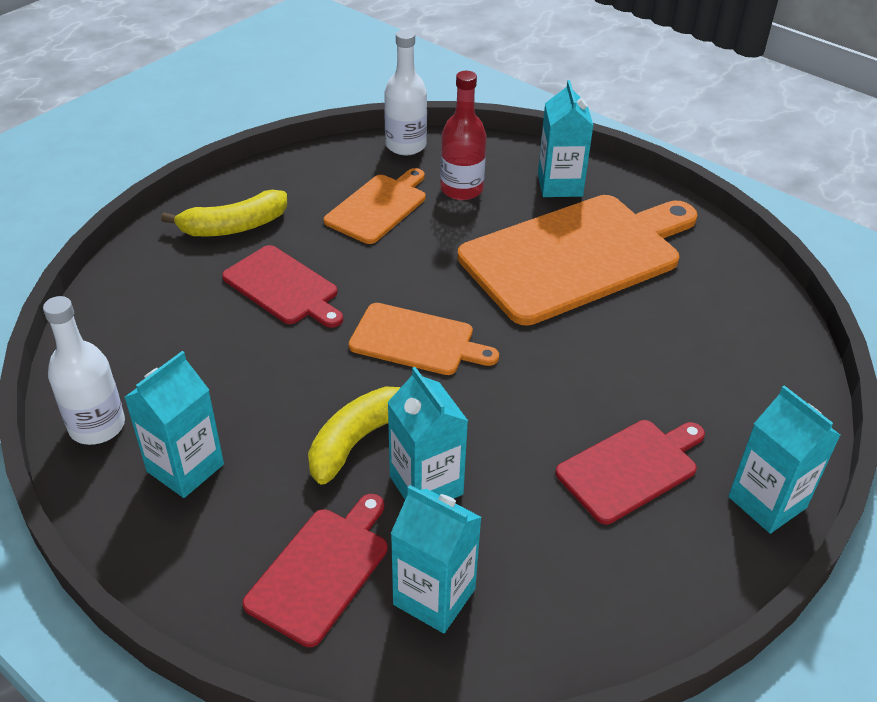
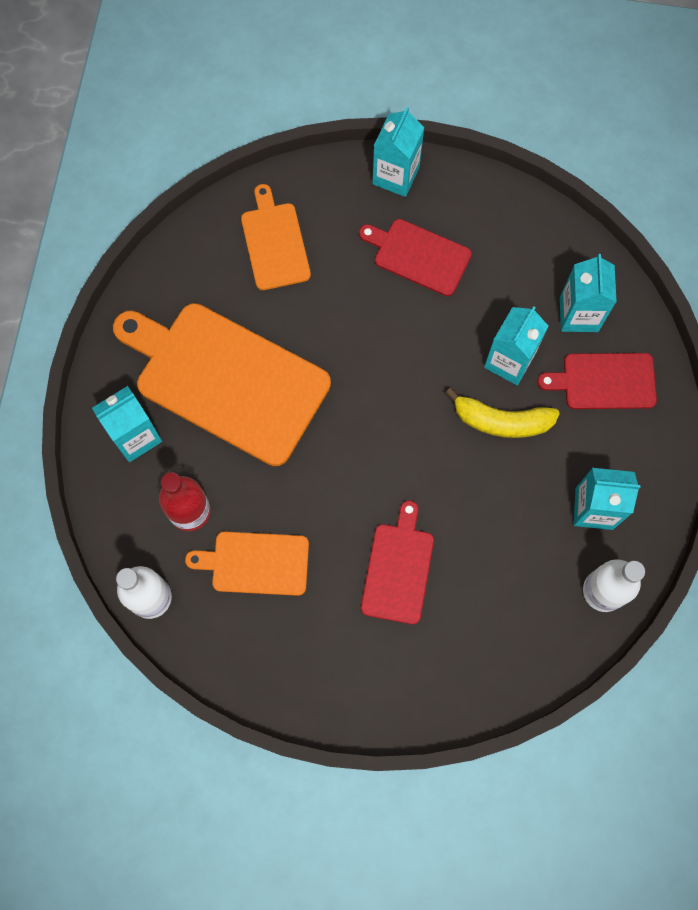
camera: 120 degrees left, 30 degrees up
(234, 227) = (354, 661): yellow banana -> none
(416, 340) = (391, 439): orange cutting board -> orange cutting board (274, 243)

